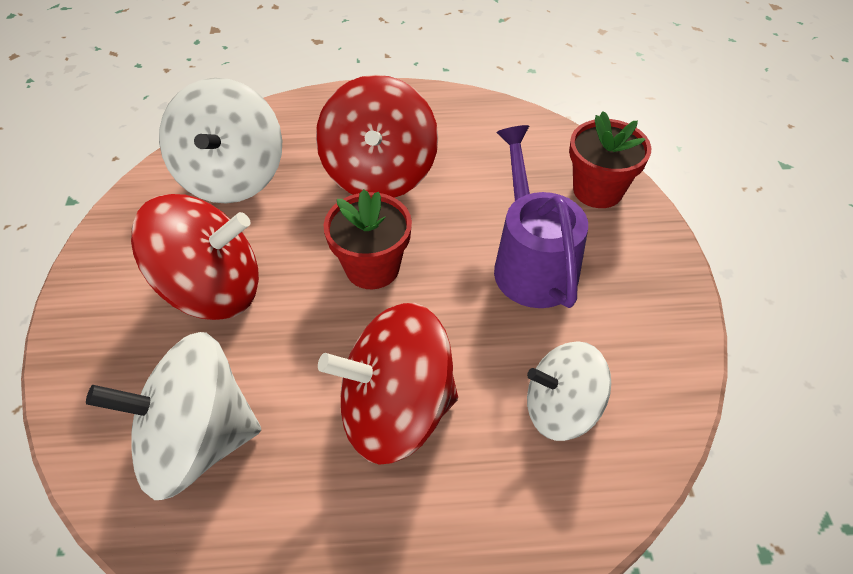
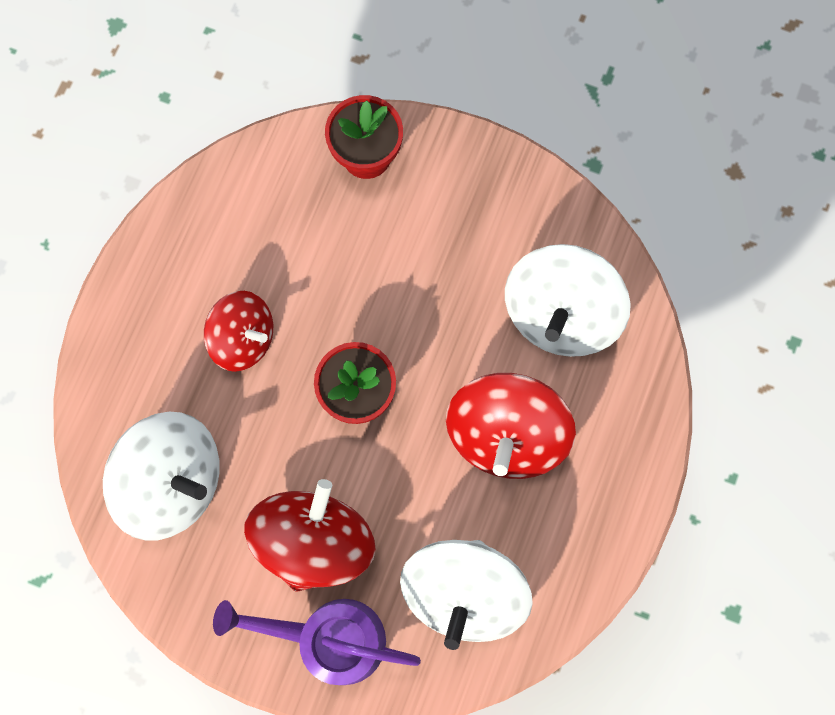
camera: 65 degrees left, 25 degrees up
(380, 174) = (243, 338): red spinning top -> red spinning top, size x0.65
(531, 262) = (418, 259): purple watering can -> purple watering can (329, 638)
(561, 408) = (560, 314): white spinning top -> white spinning top, size x1.54

